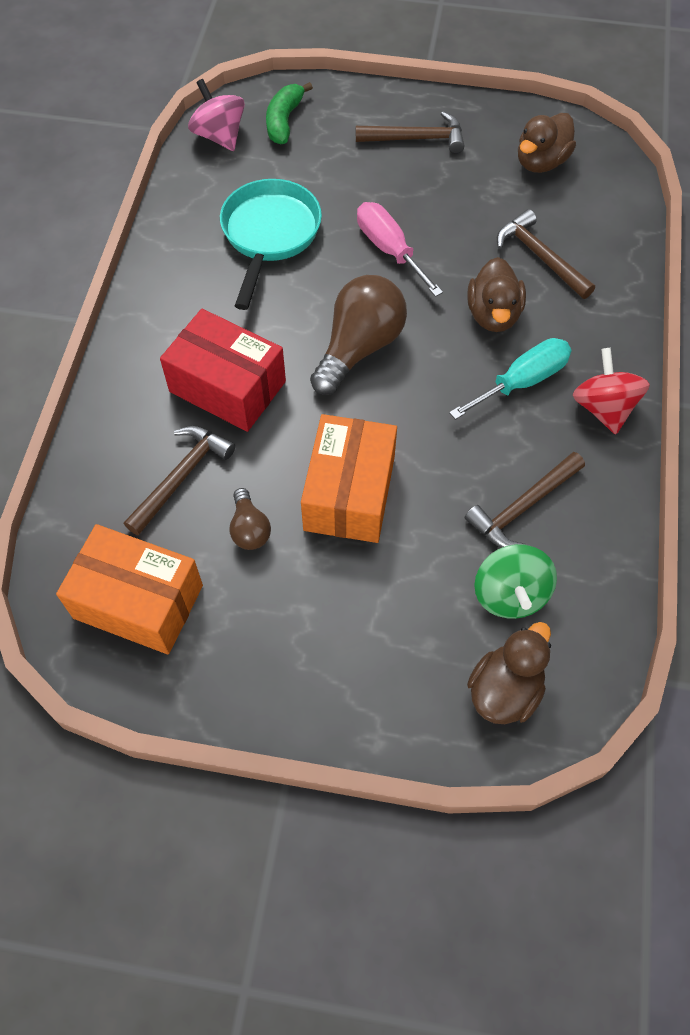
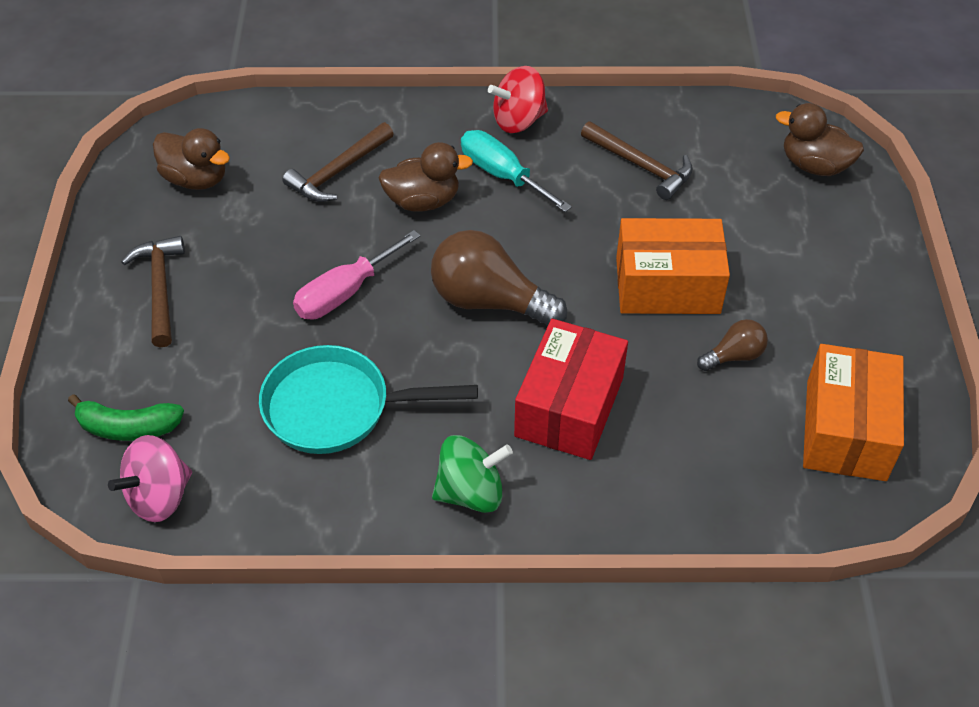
camera: 100 degrees left, 10 degrees down
(182, 477) = (695, 424): brown hammer -> none
(510, 594) = (728, 168): green spinning top -> green spinning top (471, 492)

